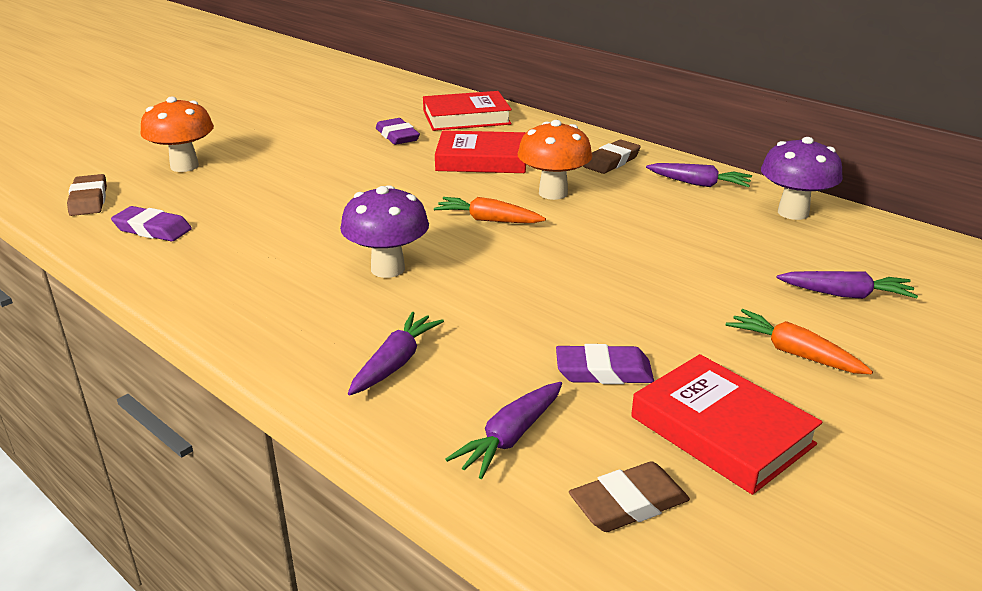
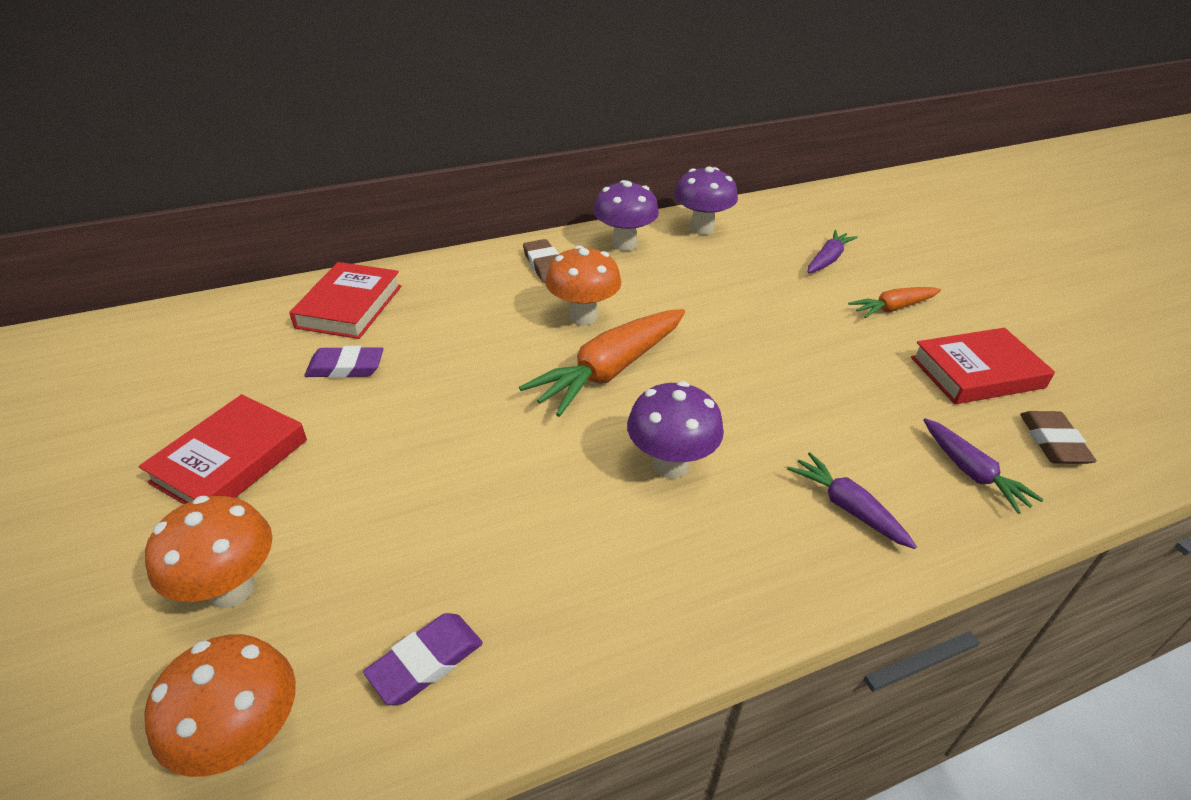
camera: 65 degrees left, 10 degrees up
(89, 200) = (246, 739): brown eraser -> orange mushroom
(482, 159) = (470, 331): red book -> red book (230, 461)
(488, 220) = (610, 370): orange carrot -> orange carrot, size x1.79
(603, 371) = (893, 396): purple eraser -> none
(698, 184) = (624, 244): purple carrot -> purple mushroom

